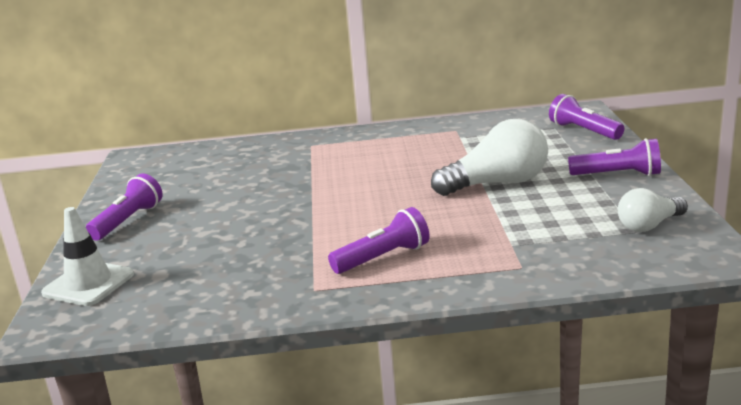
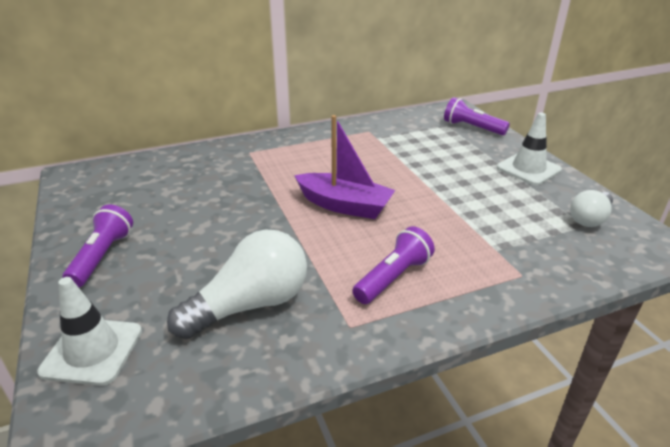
camera: 20 degrees left, 10 degrees up
(377, 196) = (344, 205): none -> purple boat
(497, 183) = (439, 184): white light bulb -> white light bulb (250, 305)
(618, 175) = (528, 169): purple flashlight -> white traffic cone

